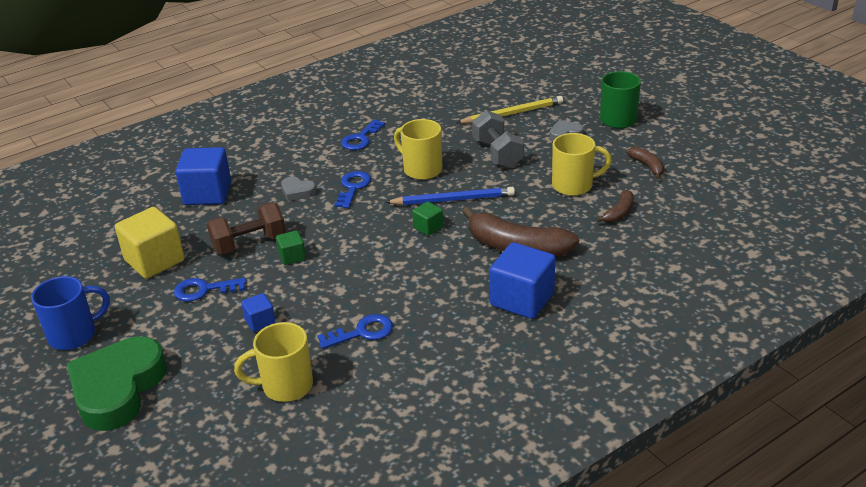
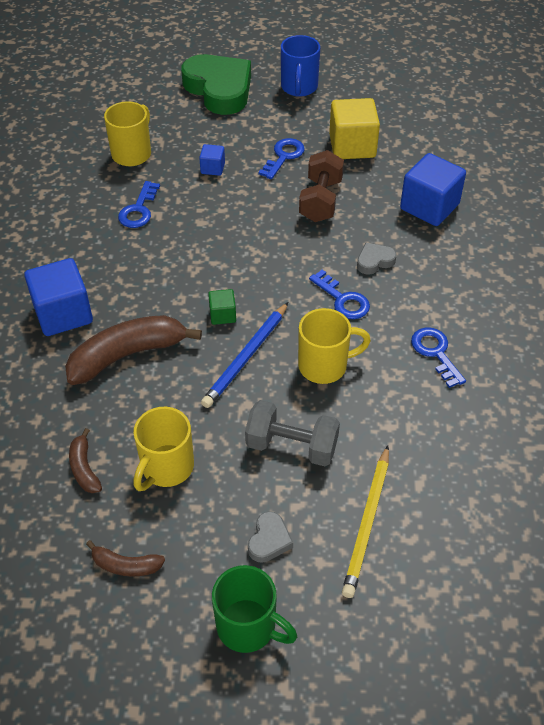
camera: 125 degrees right, 15 degrees up
(292, 256) = (275, 216): green cube -> none

